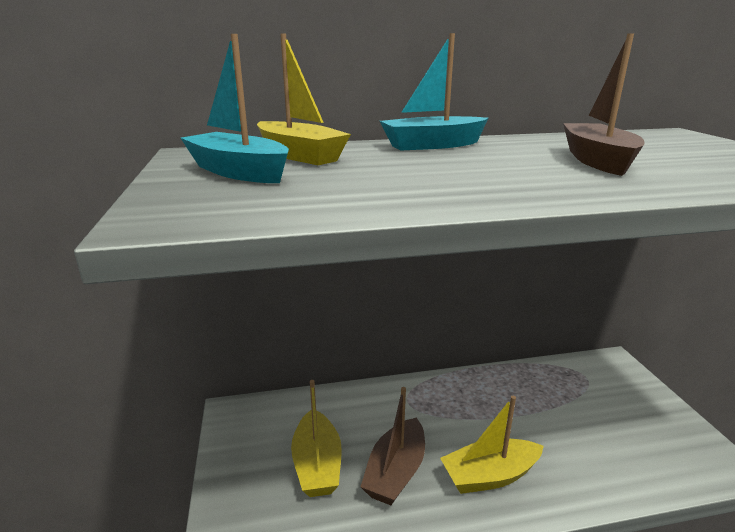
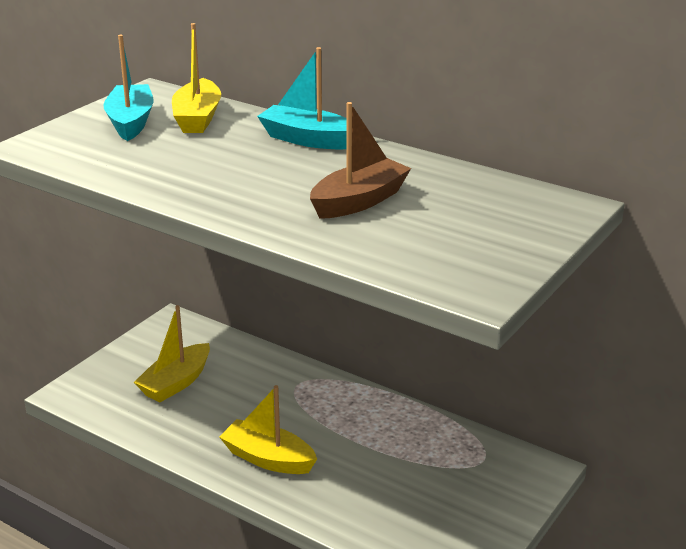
camera: 45 degrees right, 5 degrees up
(396, 472) = (214, 417): brown boat -> none

